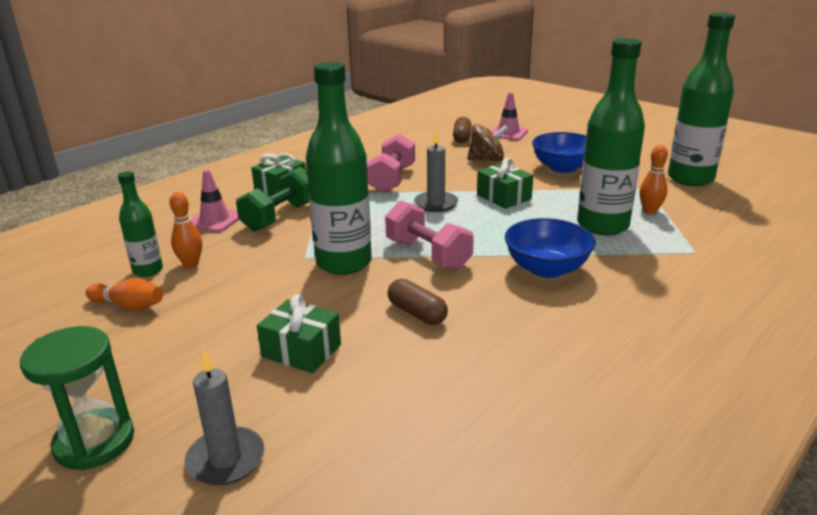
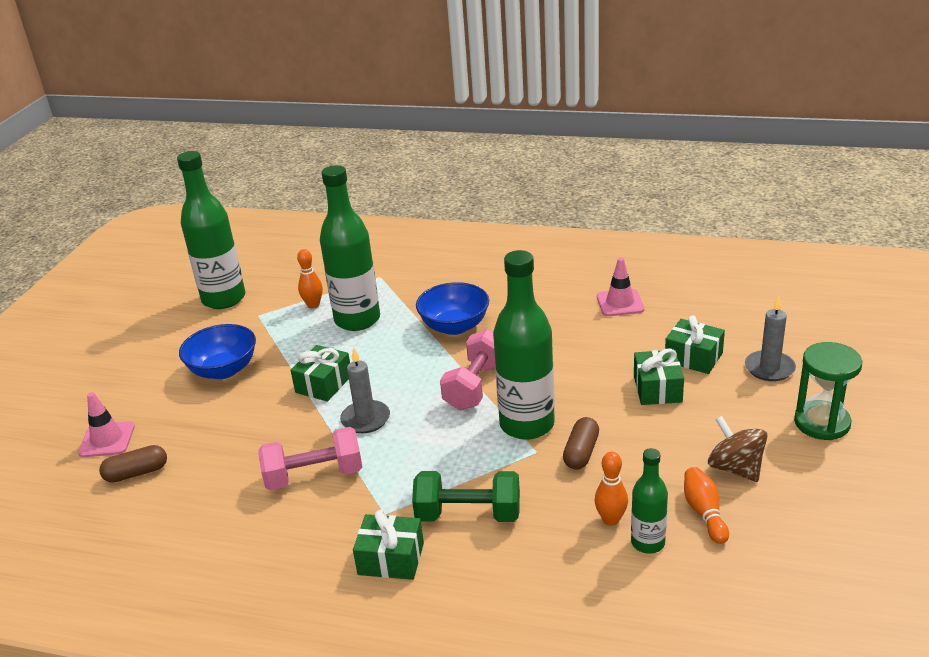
camera: 115 degrees left, 5 degrees up
(215, 220) = (513, 564): pink traffic cone -> pink traffic cone (620, 303)
(322, 403) = (693, 357): none -> green gift
(417, 313) = (566, 360): brown capsule -> brown capsule (581, 452)
(486, 160) = (217, 426): brown spinning top -> brown spinning top (735, 468)

